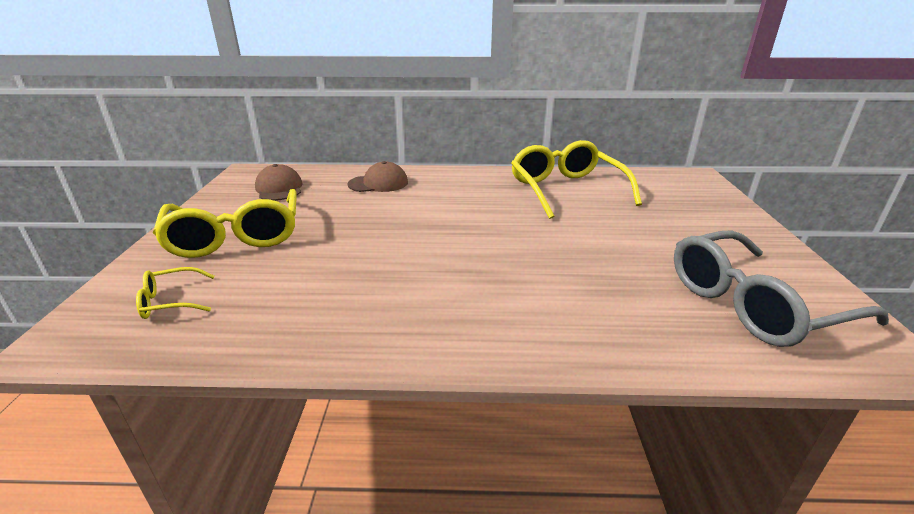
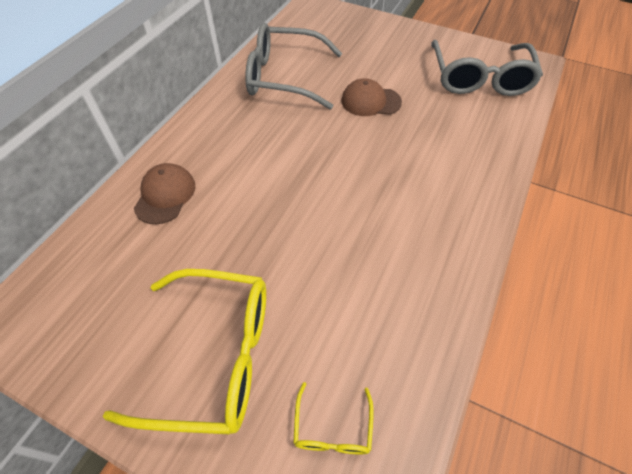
camera: 65 degrees left, 25 degrees up
(279, 188) = (100, 294): brown cap -> brown cap (370, 101)
(566, 190) = (285, 77): yellow glasses -> grey glasses

